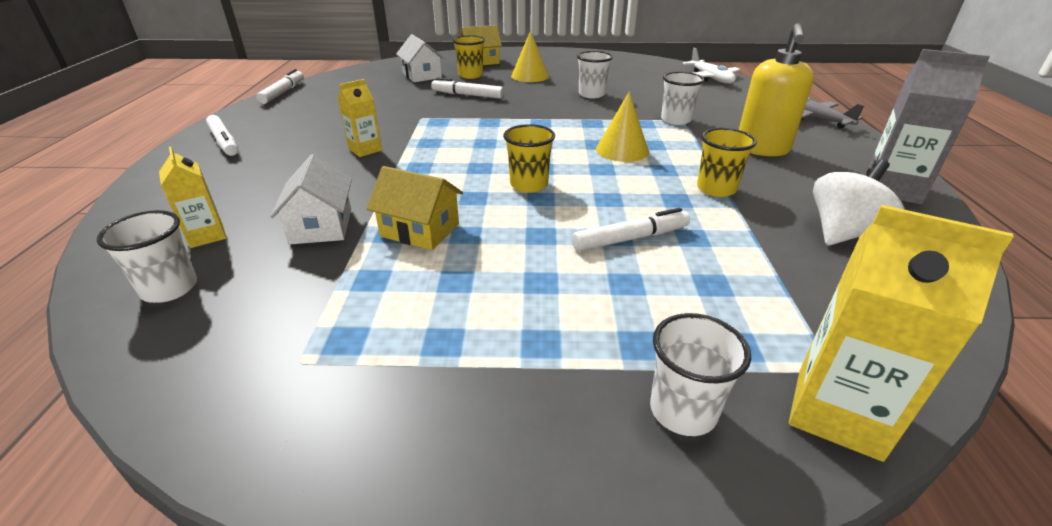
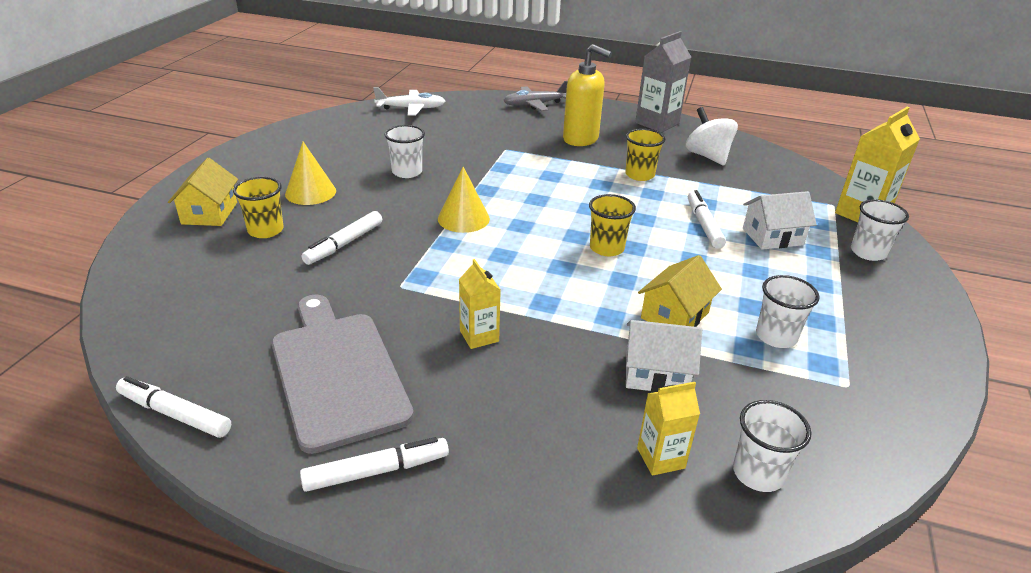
camera: 75 degrees left, 0 degrees up
(319, 118) = (337, 373): none -> grey cutting board
(422, 75) = (225, 268): white house -> white house (772, 237)
(622, 150) = (555, 191): yellow cone -> yellow cone (463, 218)
(676, 120) = (504, 152): white cup -> white cup (776, 336)

